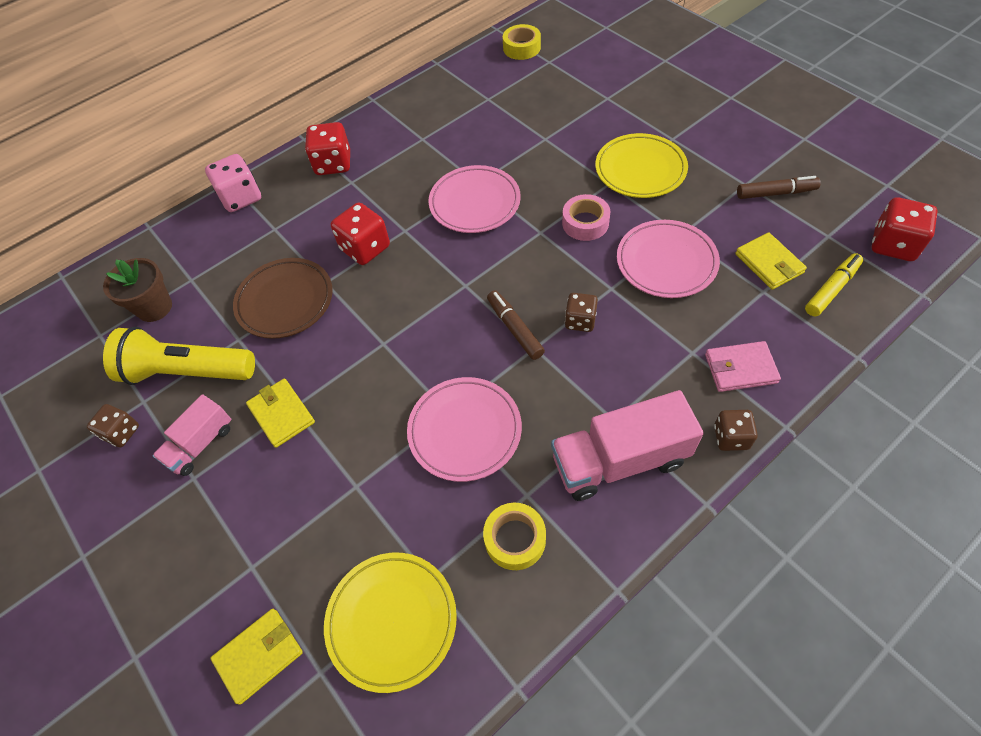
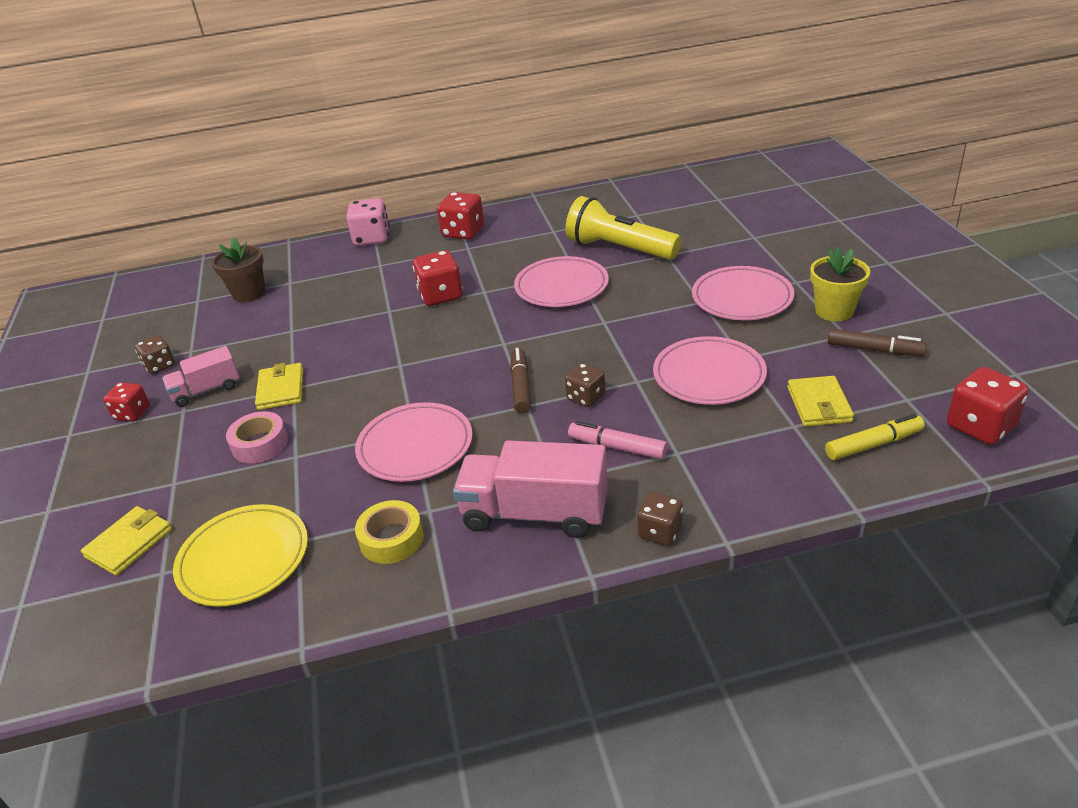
camera: 25 degrees right, 20 degrees down
(137, 503) = (132, 413): none -> red dice
(187, 371) = (237, 341): yellow flashlight -> yellow flashlight (619, 249)
(259, 655) = (129, 543): yellow wallet -> yellow wallet turned 45 degrees counterclockwise
(285, 301) = (347, 315): brown plate -> none
(521, 48) = (700, 184): yellow tape -> none
(585, 223) = (652, 326): pink tape -> pink tape (260, 444)
(640, 169) = (742, 298): yellow plate -> pink plate
(641, 365) = (617, 447): none -> pink marker
(721, 161) = (834, 311): none -> yellow flower pot
(740, 369) = (716, 480): pink wallet -> none

